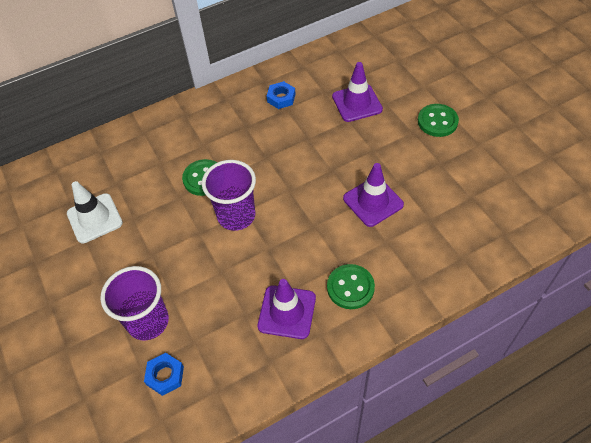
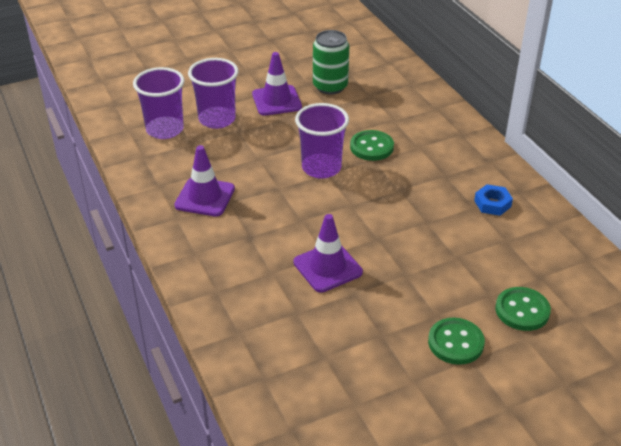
camera: 90 degrees right, 15 degrees down
(94, 218) = (330, 86): white traffic cone -> green can
(165, 376) = (165, 129): blue nut -> purple cup
(350, 287) = (221, 240): green button -> green button (522, 310)
(357, 103) = (487, 268): purple traffic cone -> purple traffic cone (276, 101)

